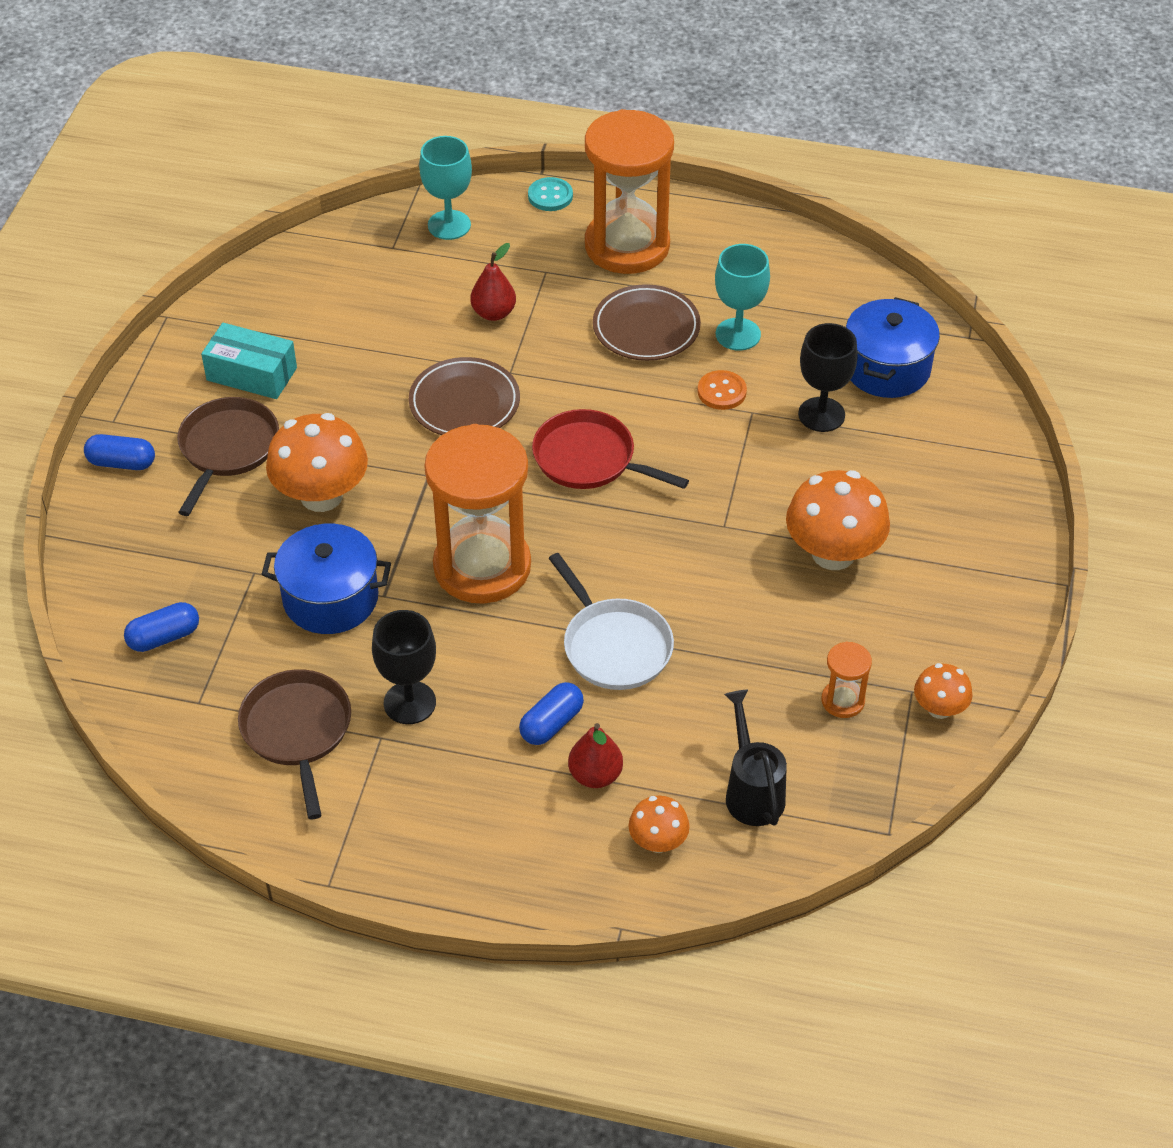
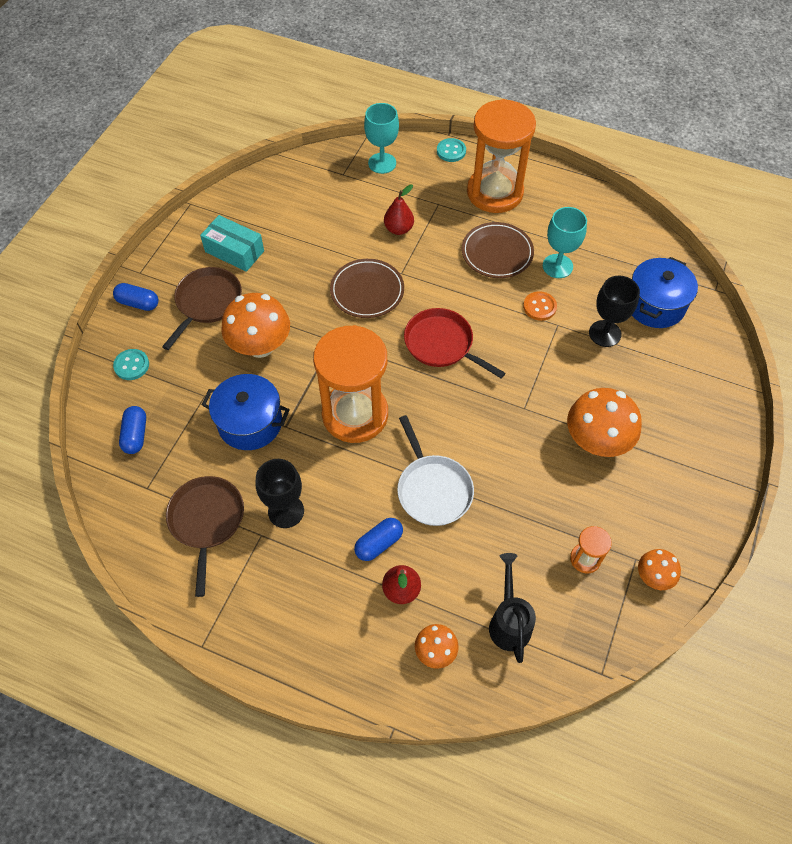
camera: 10 degrees right, 10 degrees up
(134, 547) = (131, 365): none -> turquoise button
(164, 637) = (135, 435): blue capsule -> blue capsule turned 75 degrees counterclockwise

